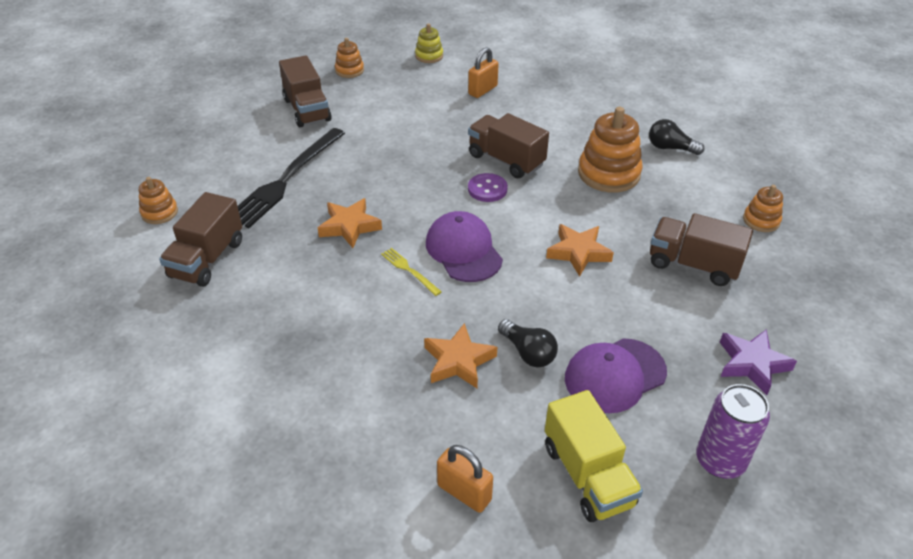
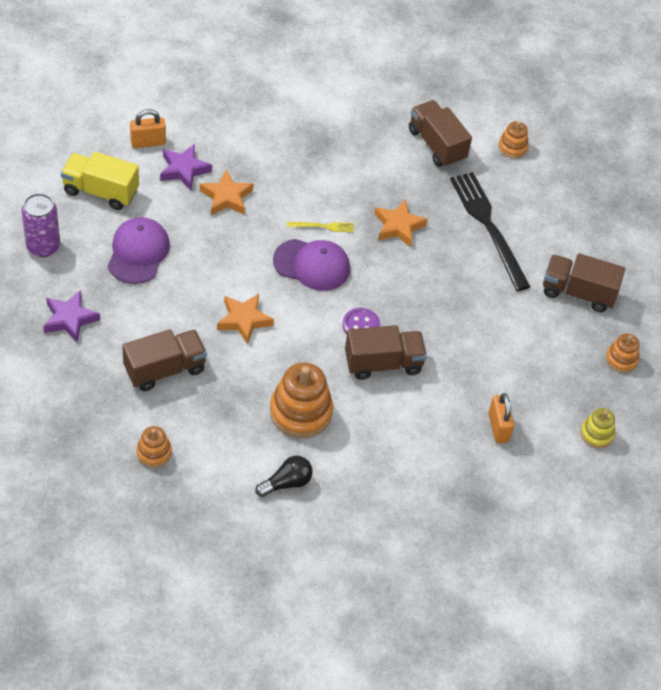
camera: 125 degrees right, 10 degrees up
(464, 424) = (184, 170): none -> purple star
(528, 352) = (197, 230): black light bulb -> none

